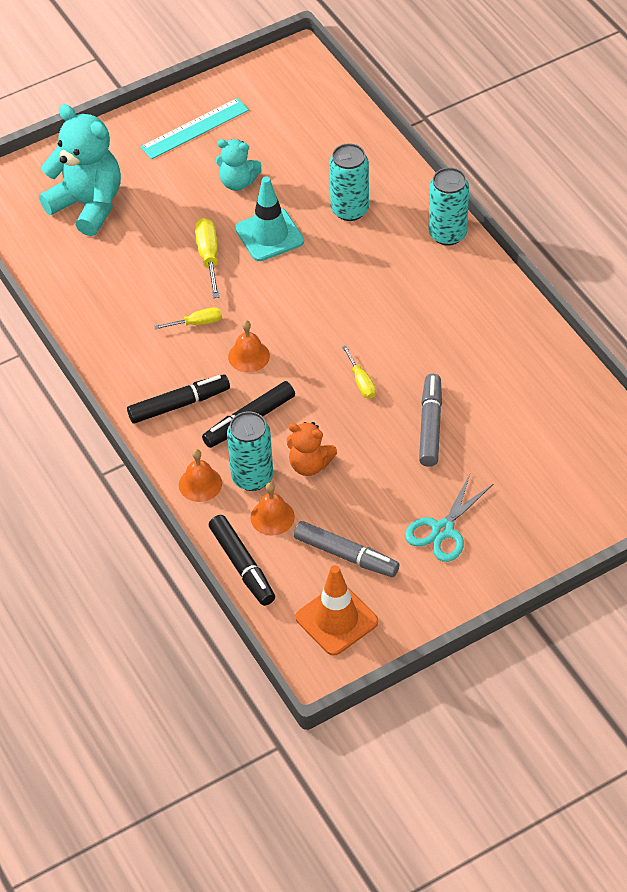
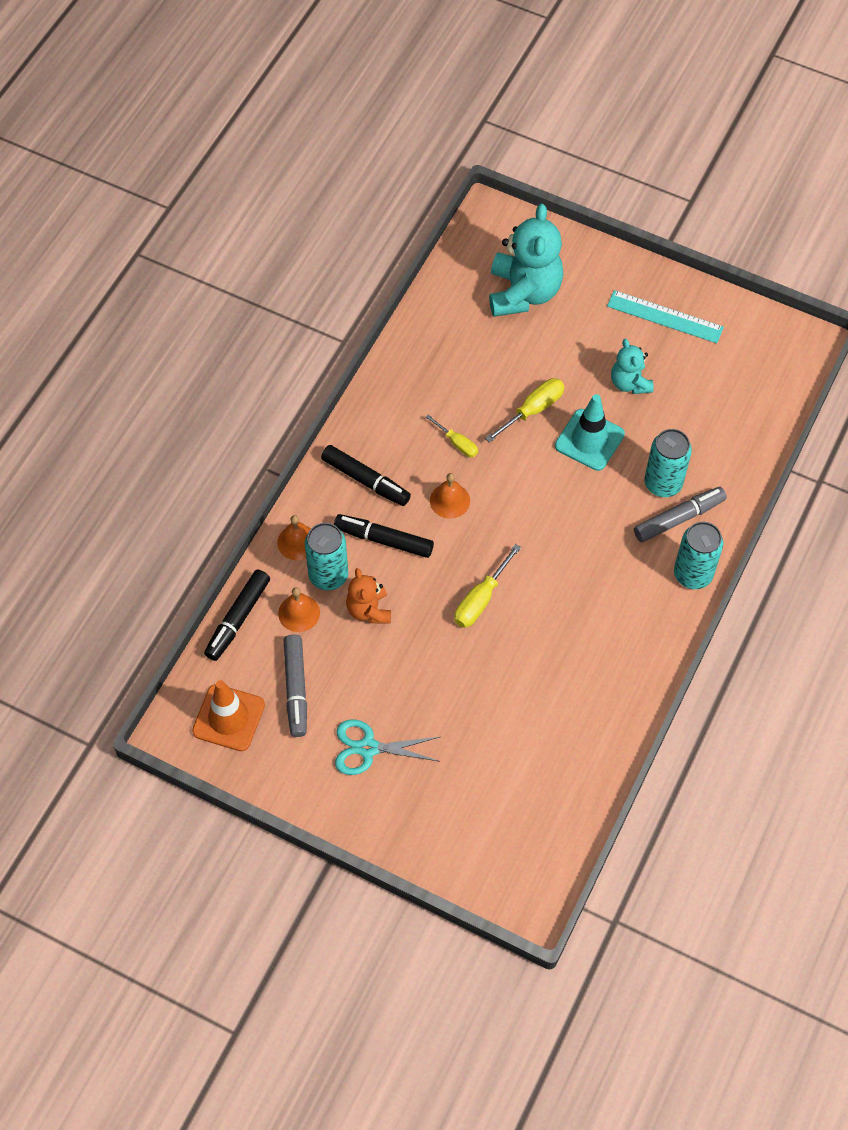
camera: 55 degrees right, 10 degrees up
(361, 382) = (481, 599): yellow screwdriver -> yellow screwdriver, size x1.54
(430, 425) = (471, 678): grey marker -> grey marker (679, 518)

